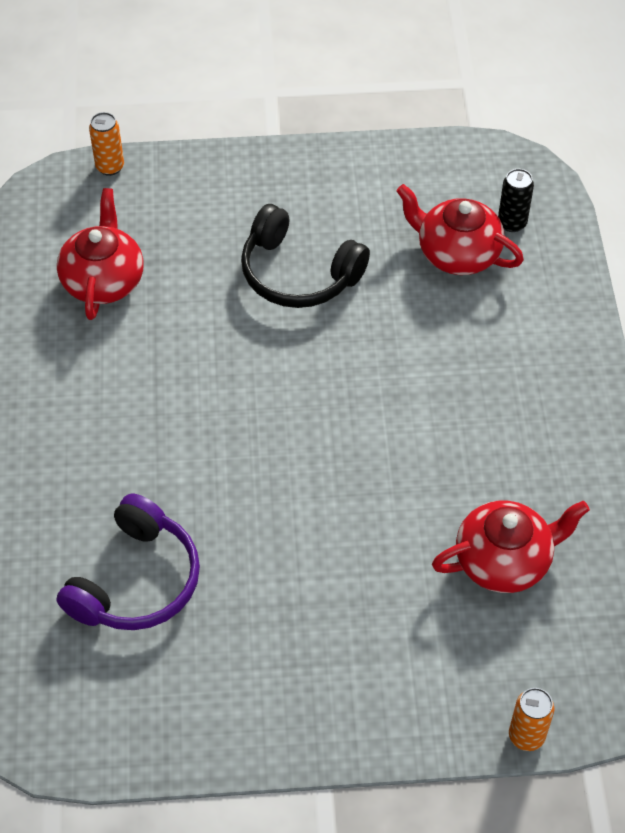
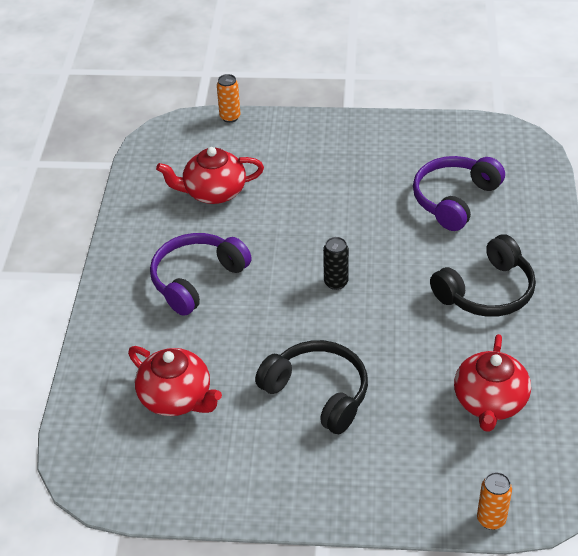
camera: 170 degrees left, 10 degrees down
(97, 424) = (486, 291): none -> black headphones
(482, 407) = (197, 279): none -> purple headphones
(512, 223) = (118, 421): black can -> black can (336, 282)

